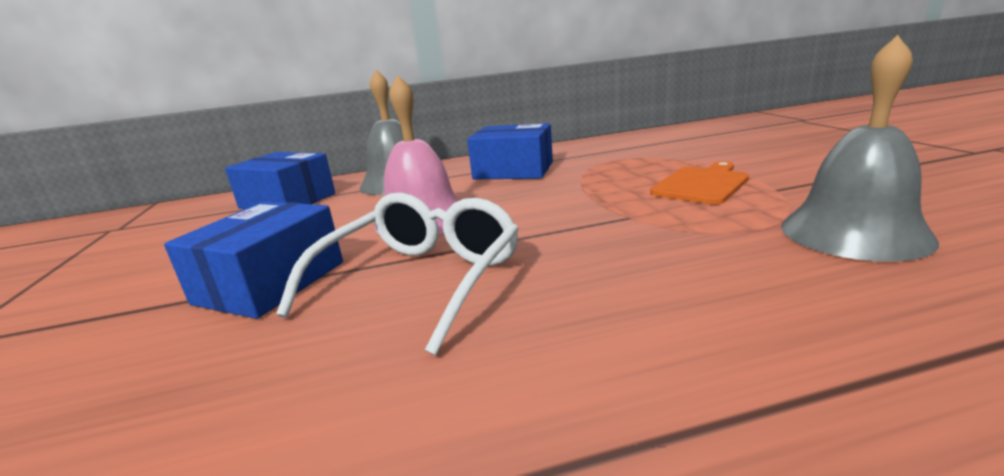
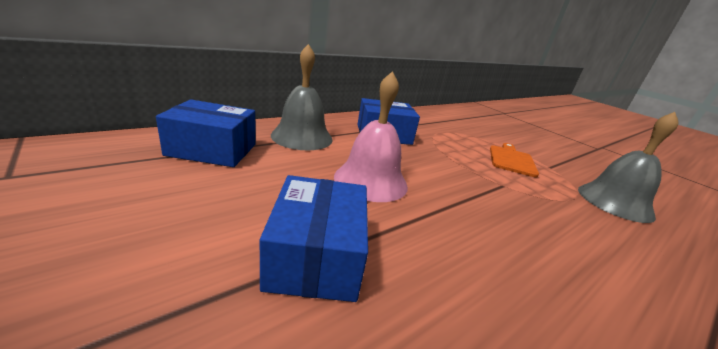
camera: 30 degrees left, 5 degrees up
(420, 280) = (441, 246): white glasses -> none

